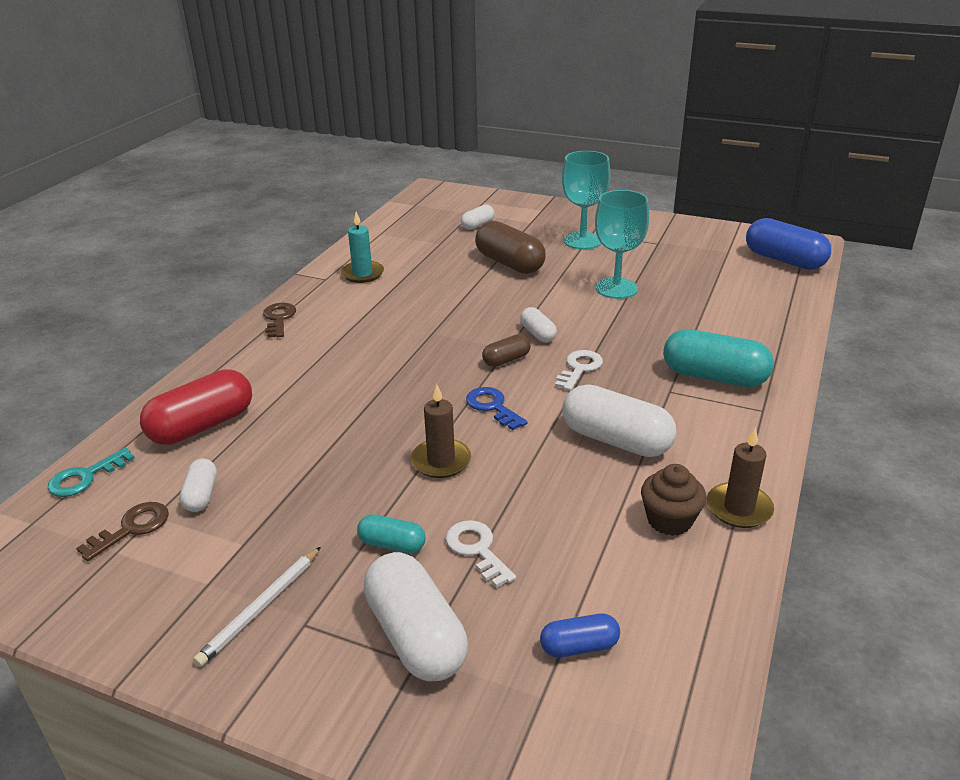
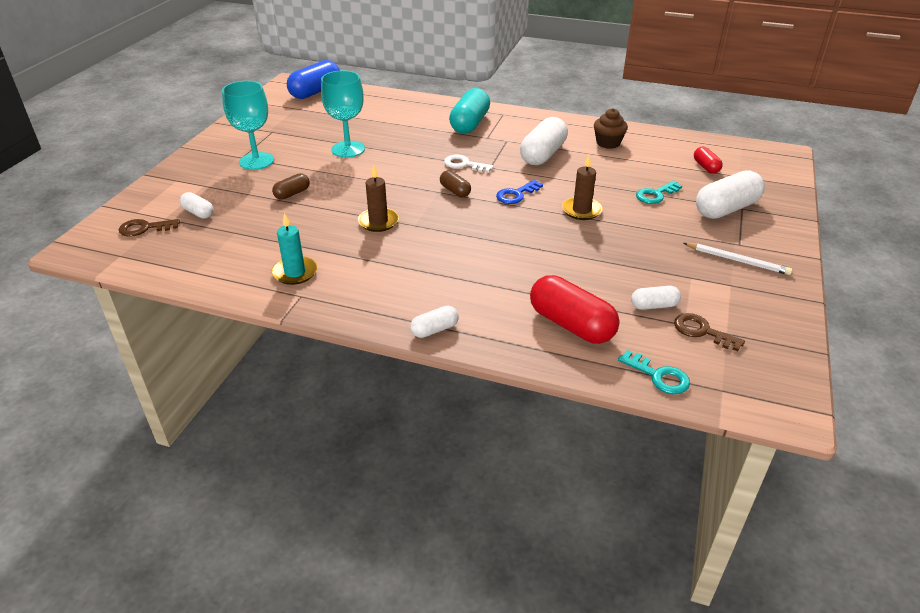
camera: 95 degrees left, 5 degrees up
(279, 319) = (386, 313): brown key -> brown key (145, 228)
(392, 544) = (665, 222): turquoise capsule -> none
(477, 550) = (655, 195): white key -> turquoise key
(509, 263) = (292, 194): brown capsule -> brown capsule, size x0.52
(538, 334) = (417, 179): white capsule -> white capsule (434, 330)
(579, 646) = (706, 167): blue capsule -> red capsule
(739, 508) = (591, 126): brown candle -> brown candle (378, 222)

